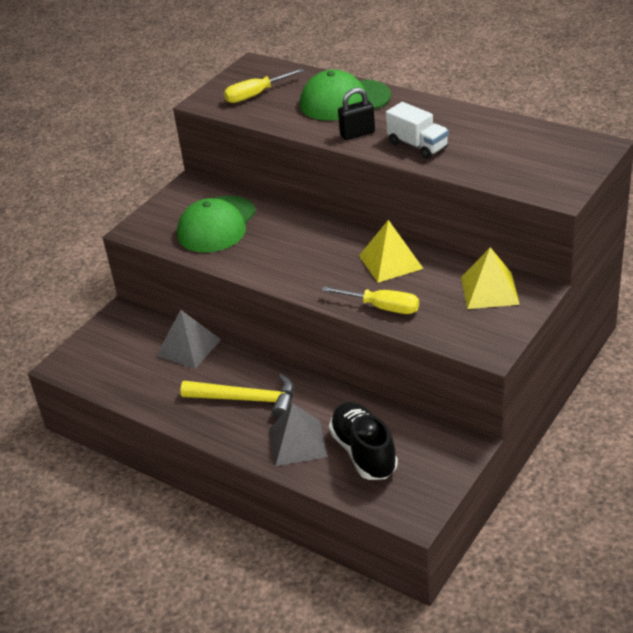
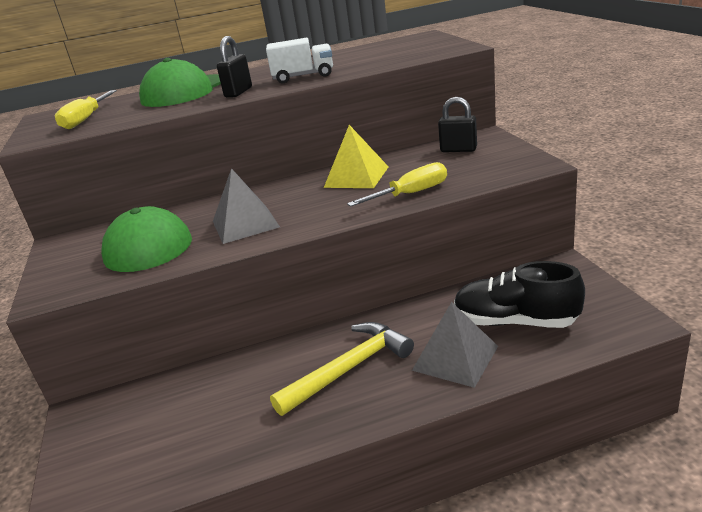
camera: 50 degrees left, 10 degrees down
(188, 347) = (213, 381): grey pyramid -> grey pyramid (245, 224)
(489, 290) = (458, 150): yellow pyramid -> black padlock

